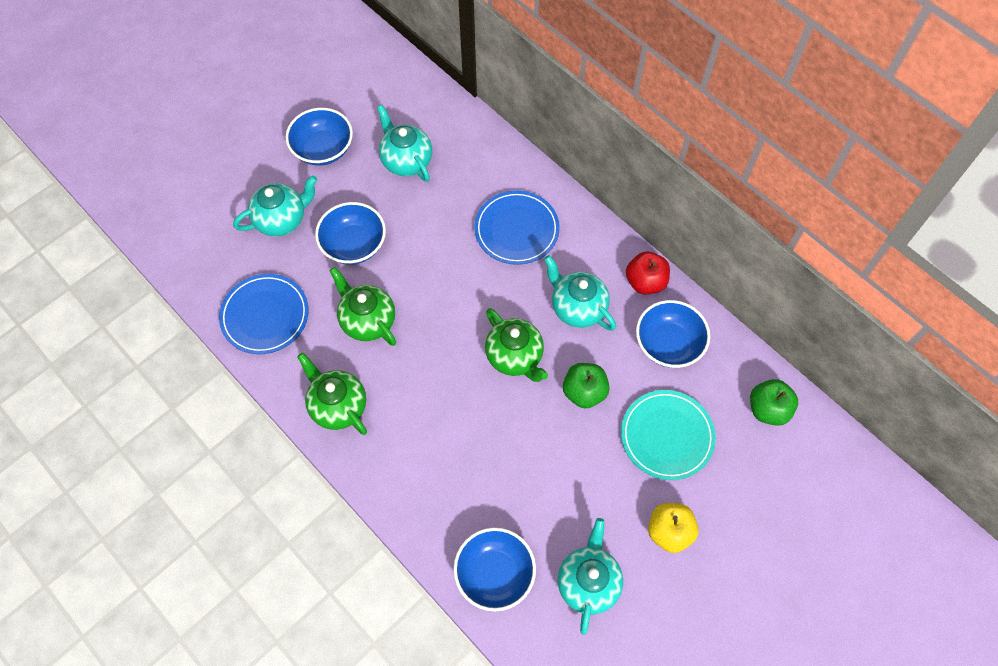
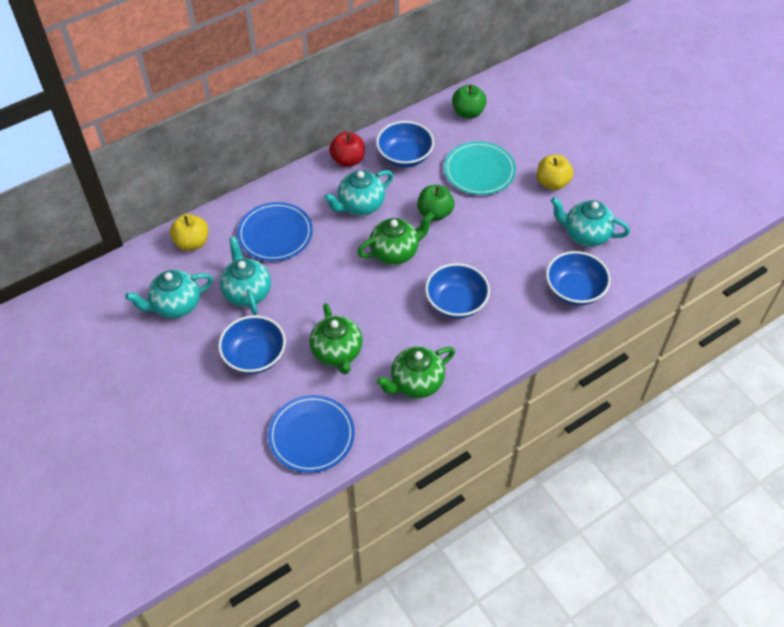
camera: 80 degrees left, 10 degrees down
(282, 220) = (208, 414): turquoise teapot -> turquoise teapot (247, 292)
(323, 149) = (137, 372): blue bowl -> blue bowl (456, 302)
(367, 321) = (337, 353): green teapot -> green teapot turned 75 degrees counterclockwise
(489, 155) = (192, 242): none -> yellow apple

